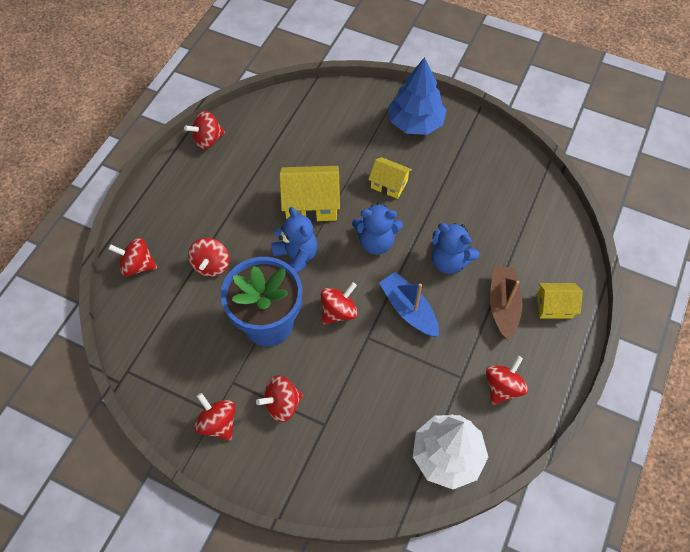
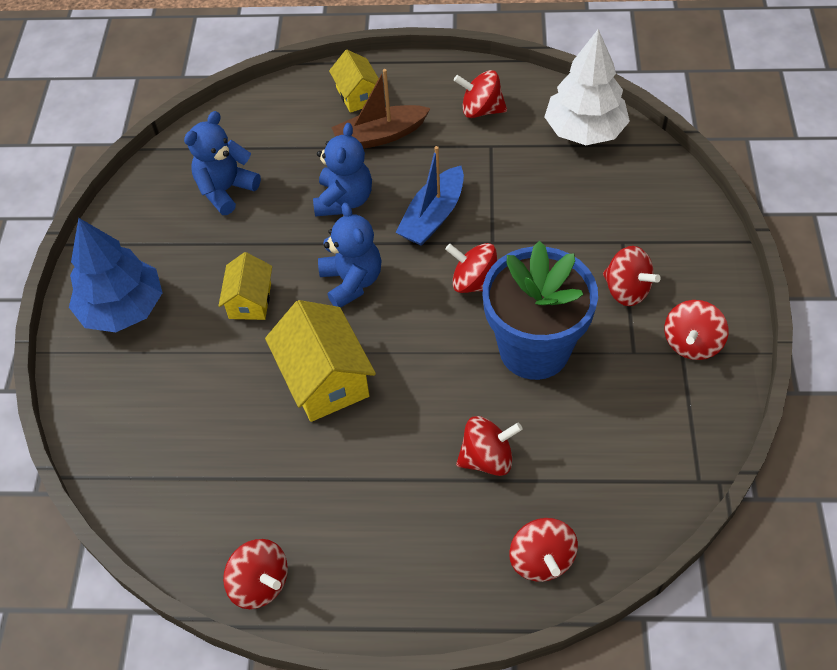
camera: 110 degrees left, 5 degrees down
(296, 257) = (421, 360): blue teddy bear -> blue teddy bear (226, 190)

